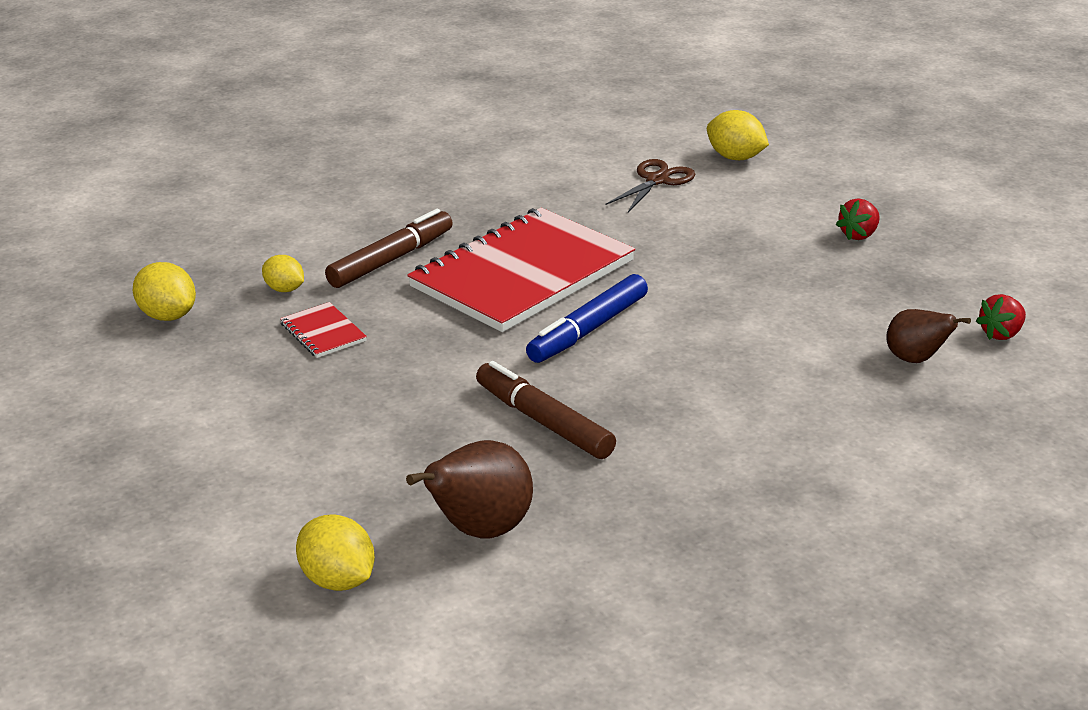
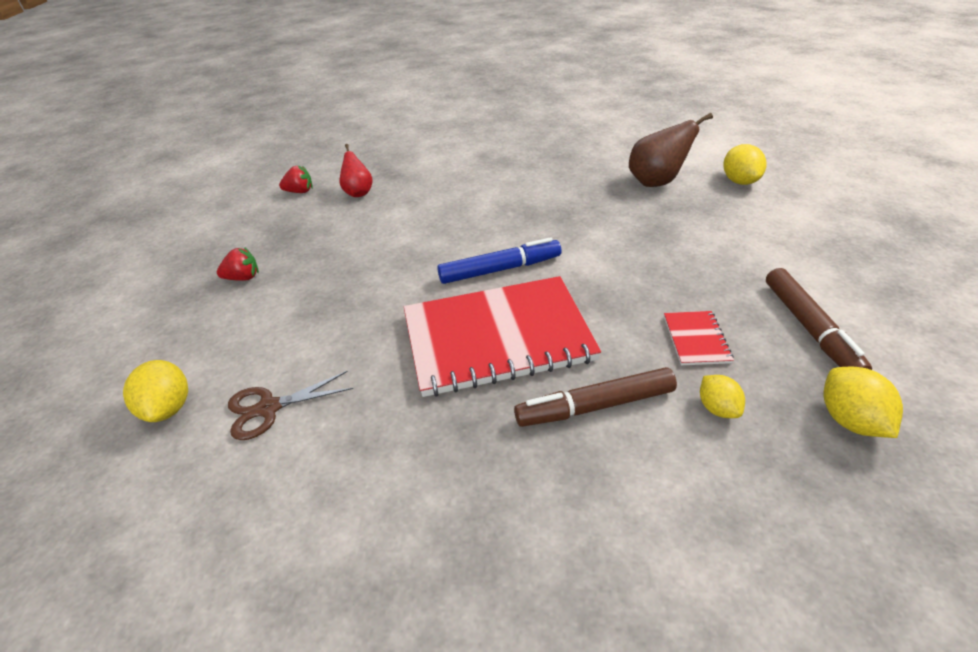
camera: 145 degrees left, 10 degrees up
(543, 422) = (582, 221): brown marker -> brown marker (810, 328)
(916, 359) = (358, 193): brown pear -> red pear

